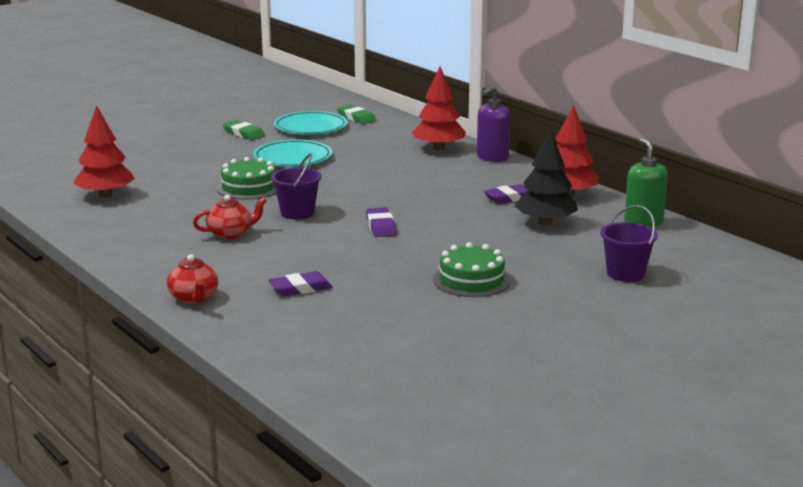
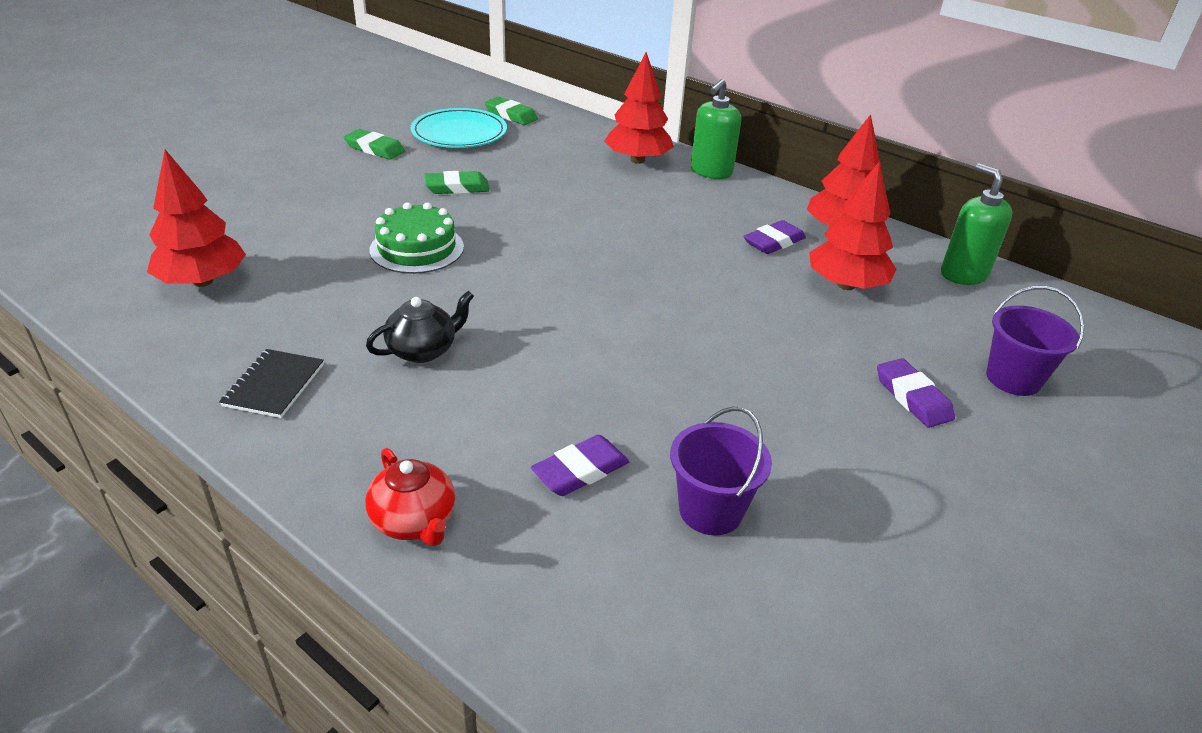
camera: 15 degrees left, 15 degrees up
(134, 242) = (274, 385): none -> black notebook
(230, 234) = (423, 350): red teapot -> black teapot
(293, 157) = (457, 187): turquoise plate -> green eraser
(297, 213) = (506, 295): purple bucket -> purple bucket (710, 510)
(380, 226) = (635, 312): purple eraser -> purple eraser (912, 397)
(471, 280) = (822, 417): green cake -> none
(492, 157) = (711, 172): purple soap dispenser -> green soap dispenser
(545, 222) = (846, 285): black tree -> red tree

